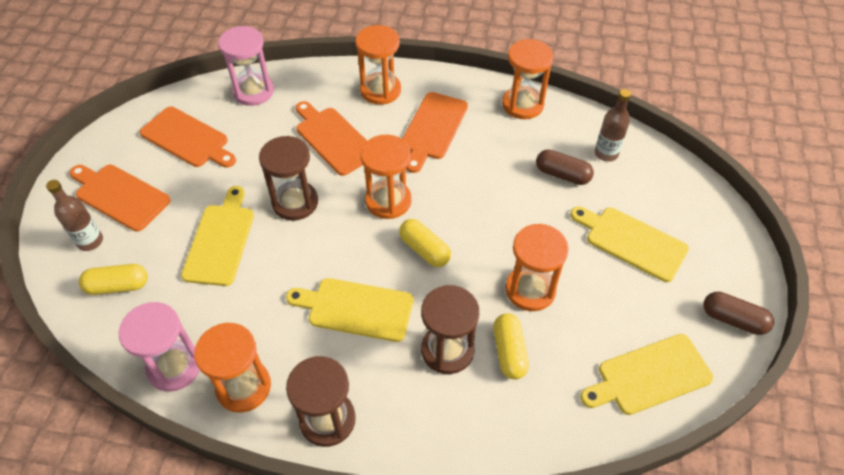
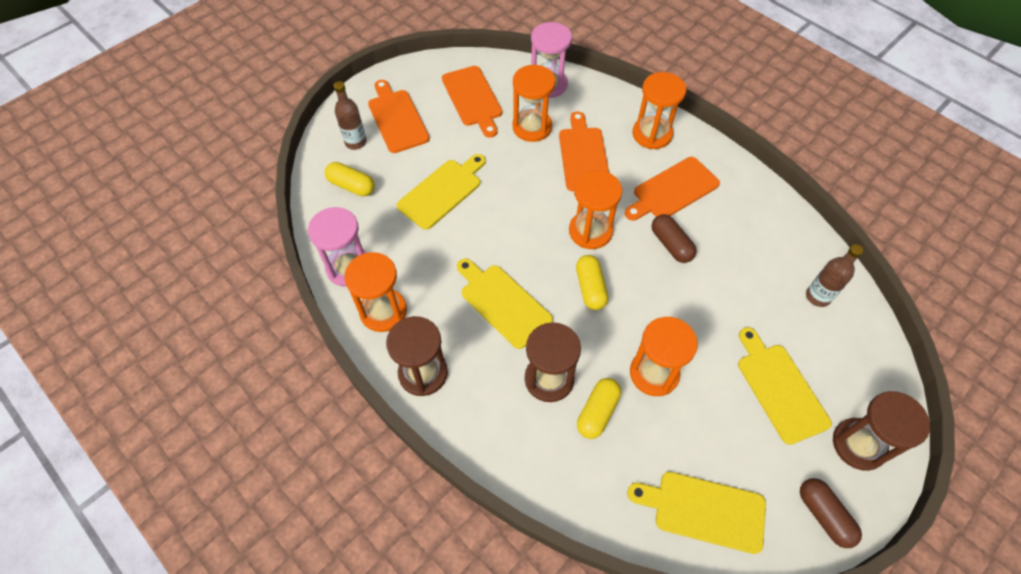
camera: 35 degrees right, 5 degrees up
(295, 202) = (517, 192): brown hourglass -> brown hourglass (858, 445)
(522, 104) = (771, 210): orange hourglass -> orange hourglass (532, 127)
(562, 174) = (760, 292): brown capsule -> brown capsule (671, 244)

